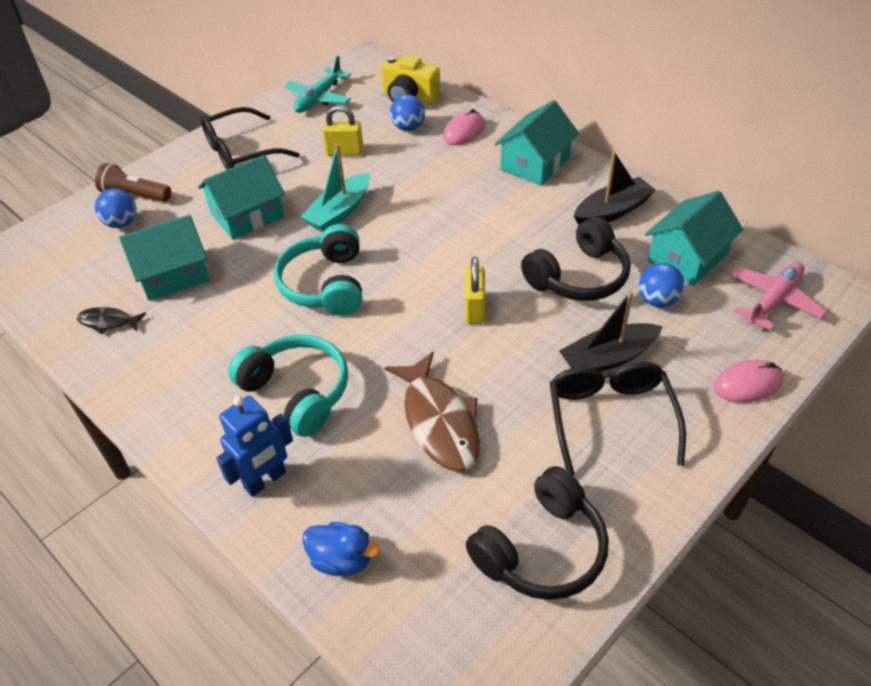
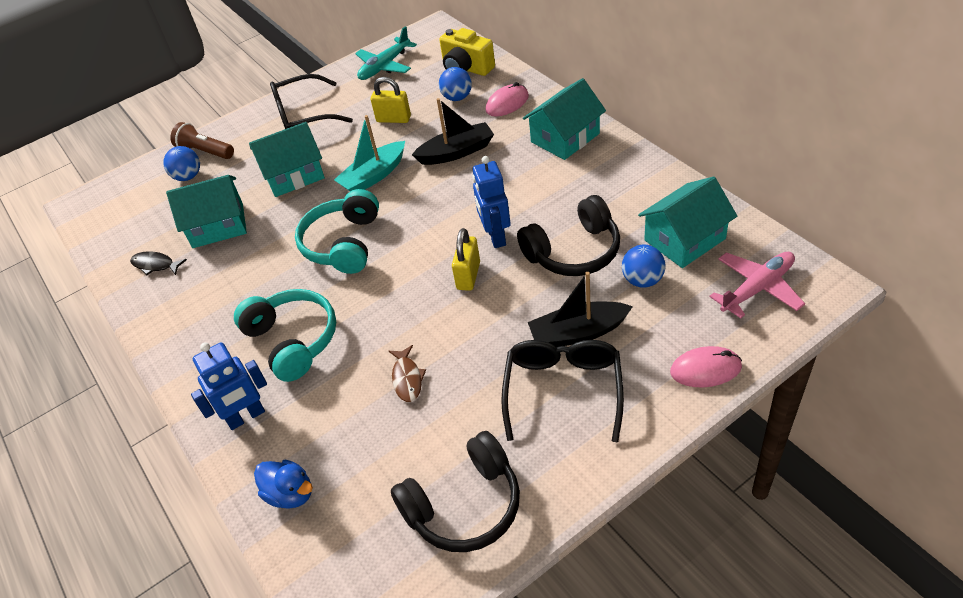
camera: 15 degrees right, 0 degrees up
(439, 421) = (407, 378): brown fish -> brown fish, size x0.51
(491, 267) = (495, 236): none -> blue robot
(612, 211) = (625, 189): black boat -> black boat (456, 152)

